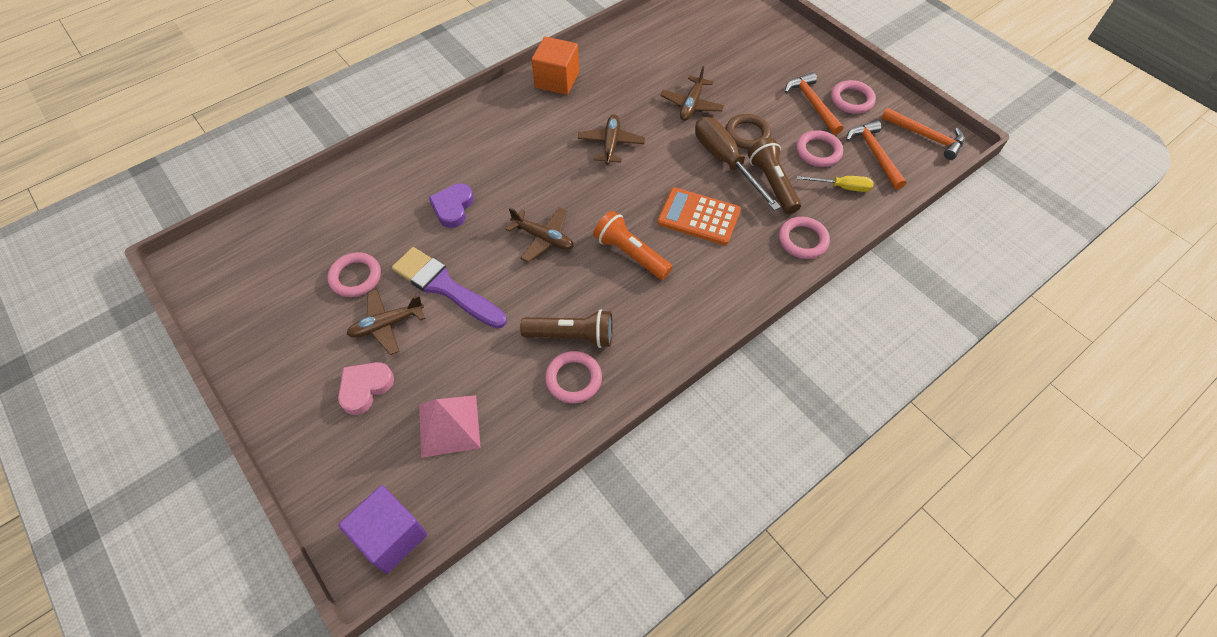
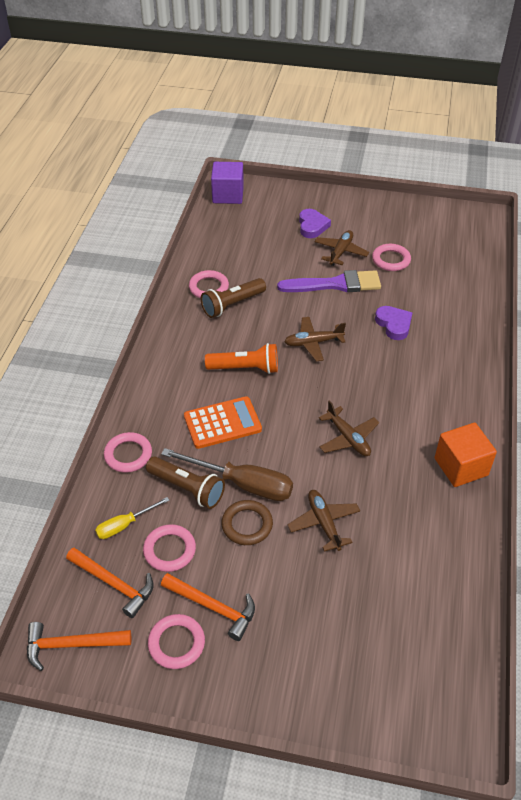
camera: 140 degrees right, 10 degrees down
(365, 388) = (312, 226): pink heart -> purple heart
(449, 425) = (251, 237): pink pyramid -> none

